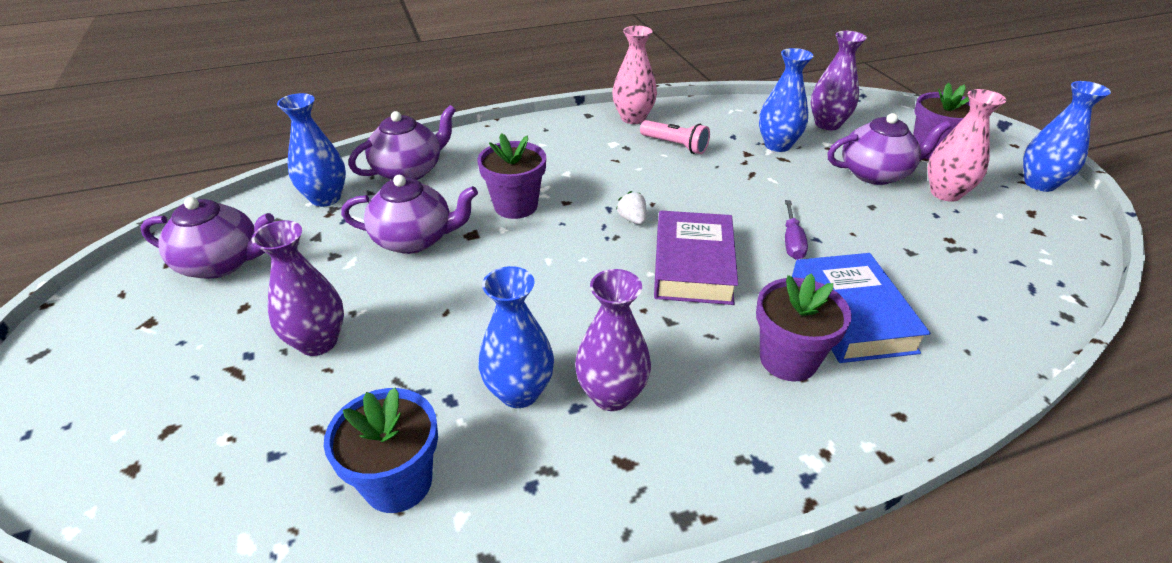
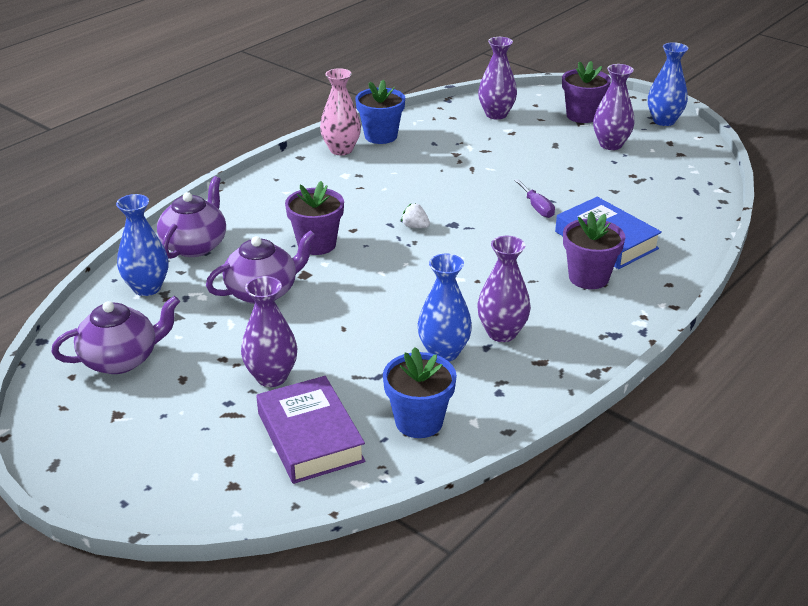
camera: 30 degrees left, 5 degrees down
(675, 145) = (396, 162): pink flashlight -> none
(684, 115) = (380, 136): none -> blue flower pot
(693, 265) = (485, 243): purple book -> purple book (310, 437)
(777, 145) = (472, 141): blue vase -> none
(875, 173) = (557, 143): purple teapot -> none
(945, 193) = (610, 144): pink vase -> purple vase

